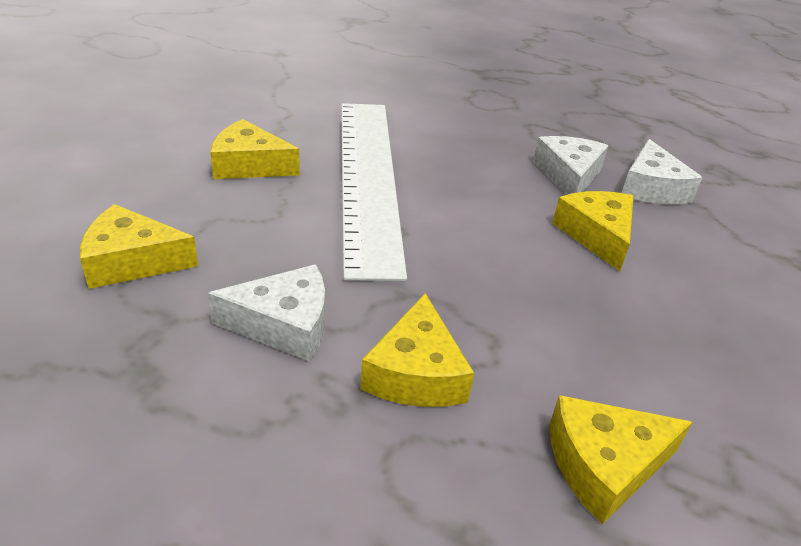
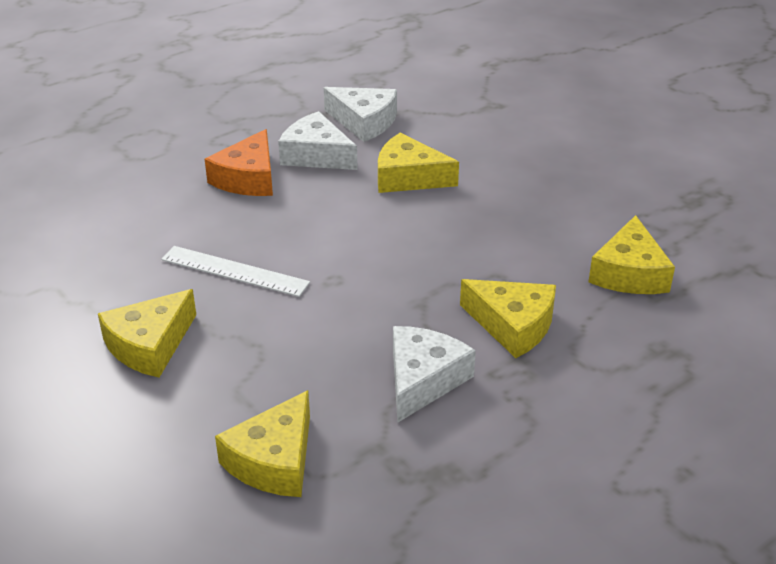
camera: 60 degrees left, 0 degrees up
(368, 178) = (235, 271): white ruler -> white ruler, size x0.44
(497, 152) = (248, 178): none -> orange cheese

